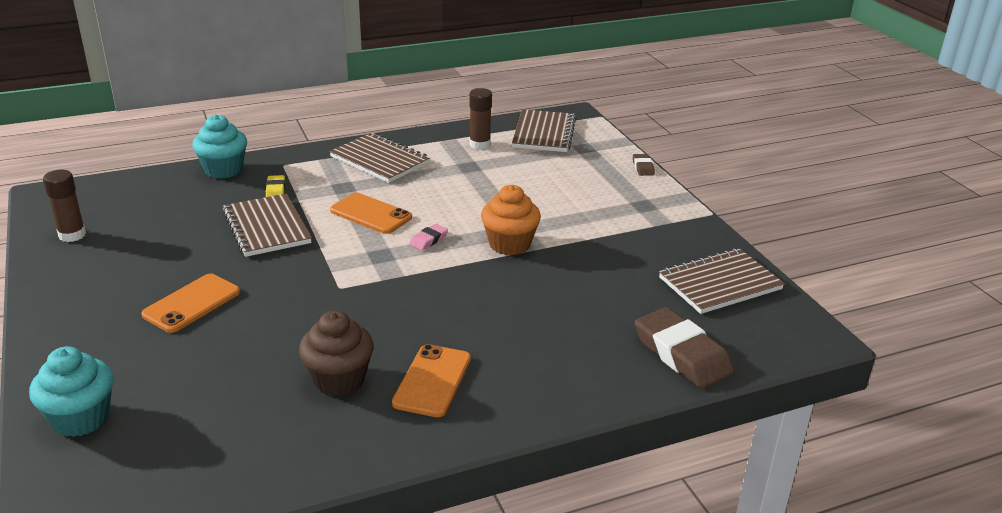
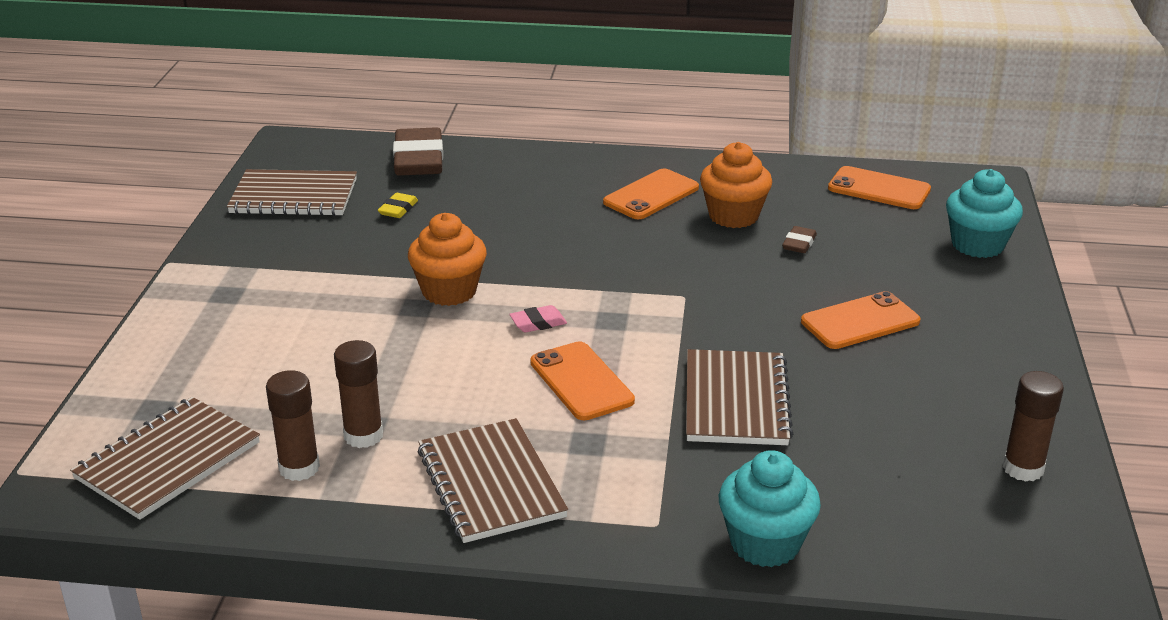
camera: 150 degrees left, 0 degrees up
(194, 470) = (879, 189): none -> orange phone
(275, 190) = (695, 468): yellow eraser -> yellow eraser (398, 209)
(339, 379) = (733, 216): brown cupcake -> orange cupcake
(465, 162) = (363, 436): none -> brown glue stick
(643, 167) = (133, 347): brown eraser -> brown eraser (799, 243)

